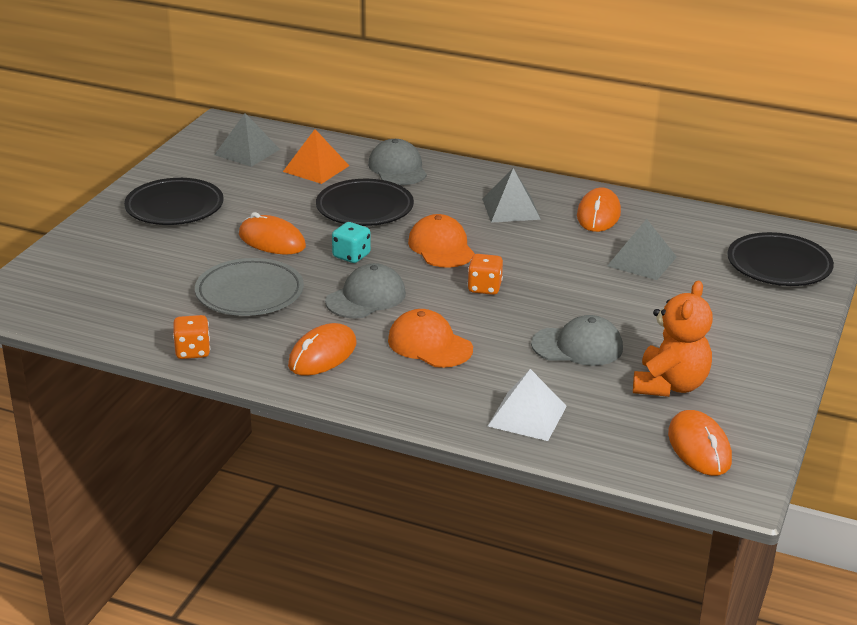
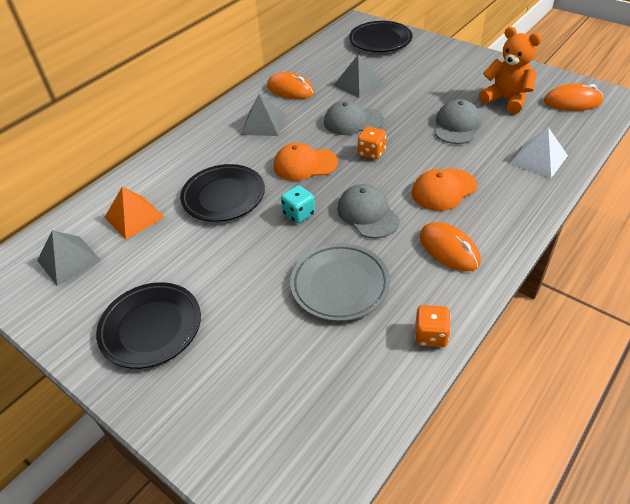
camera: 70 degrees left, 15 degrees up
(272, 241) = (252, 260): orange mouse -> none
(397, 168) = (166, 169): grey cap -> grey cap (353, 121)

